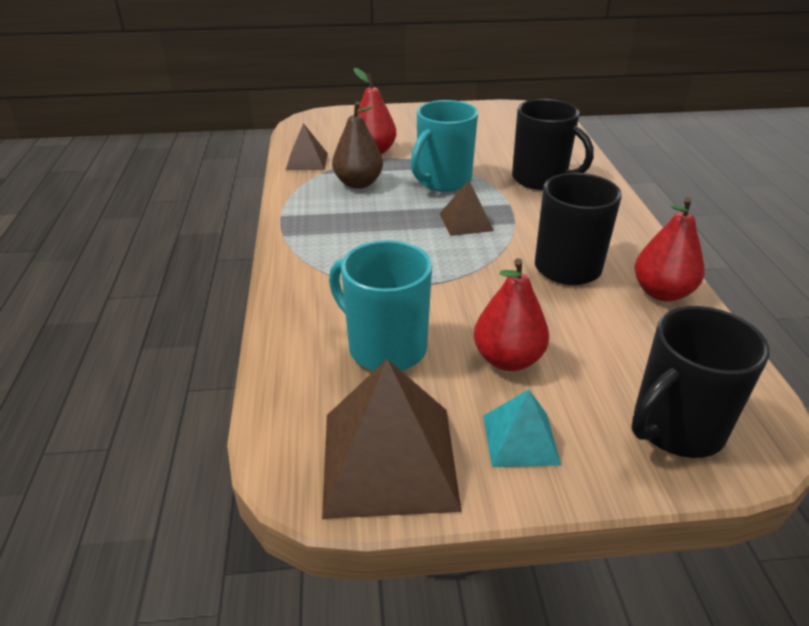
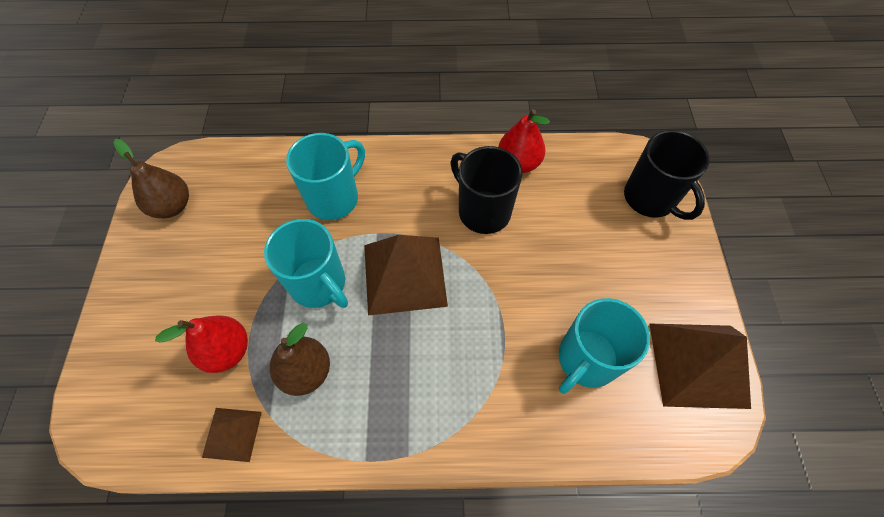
camera: 85 degrees left, 25 degrees up
(466, 222) = (404, 274): brown pyramid -> brown pyramid, size x1.87
(497, 116) = (172, 206): none -> brown pear
(507, 359) = (595, 275): red pear -> none
(520, 439) = (670, 282): turquoise pyramid -> none
(540, 179) = (334, 198): black mug -> turquoise mug

